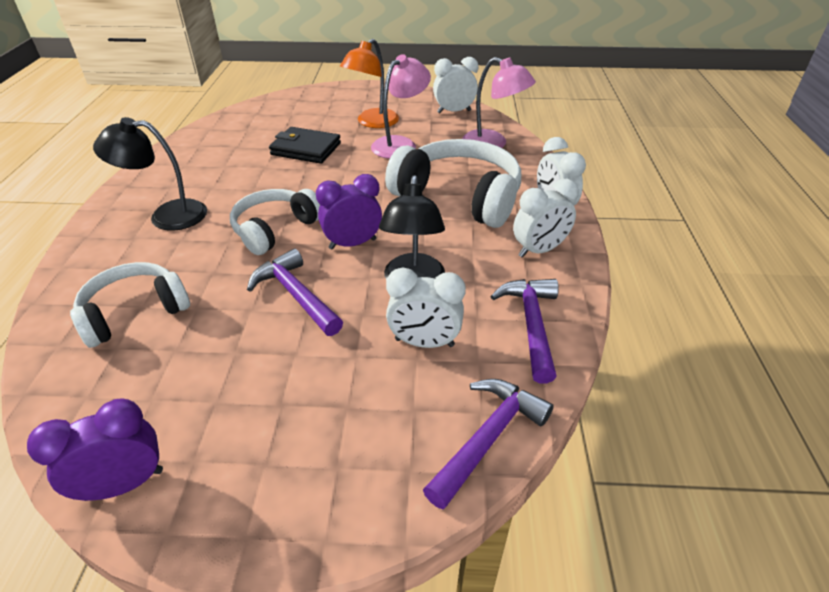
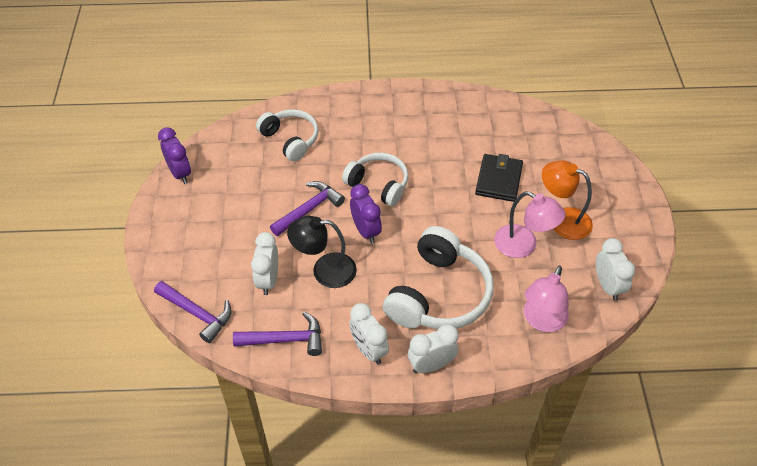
camera: 85 degrees right, 10 degrees up
(167, 216) = (388, 123): black lamp -> none

